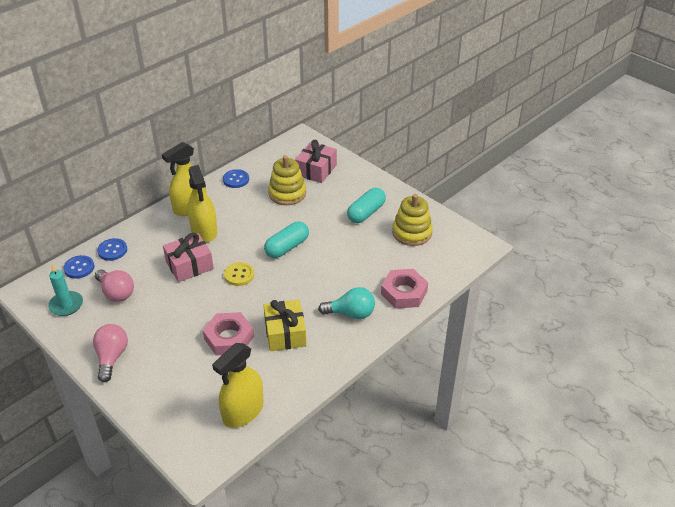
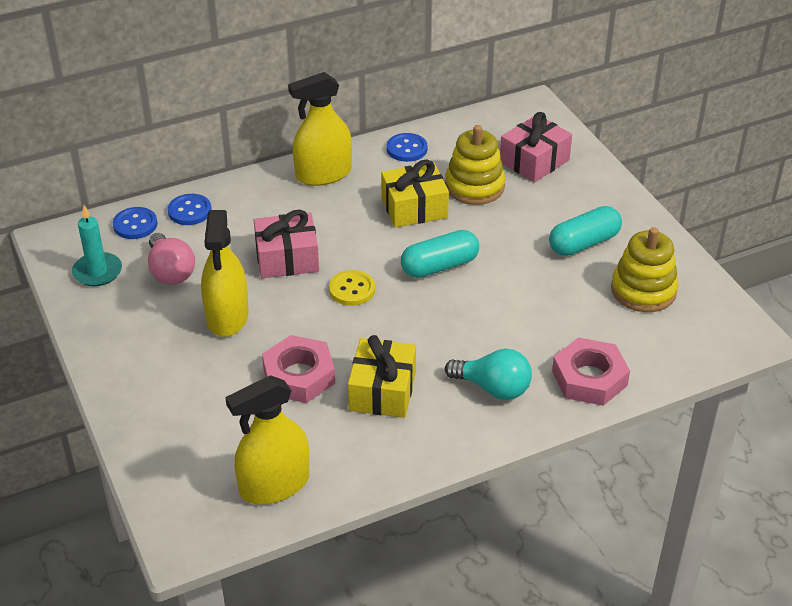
camera: 20 degrees right, 0 degrees up
(112, 357) = (128, 359): pink light bulb -> none
(204, 231) = (328, 214): yellow spray bottle -> yellow spray bottle (227, 316)
(256, 215) = (414, 208): none -> yellow gift

